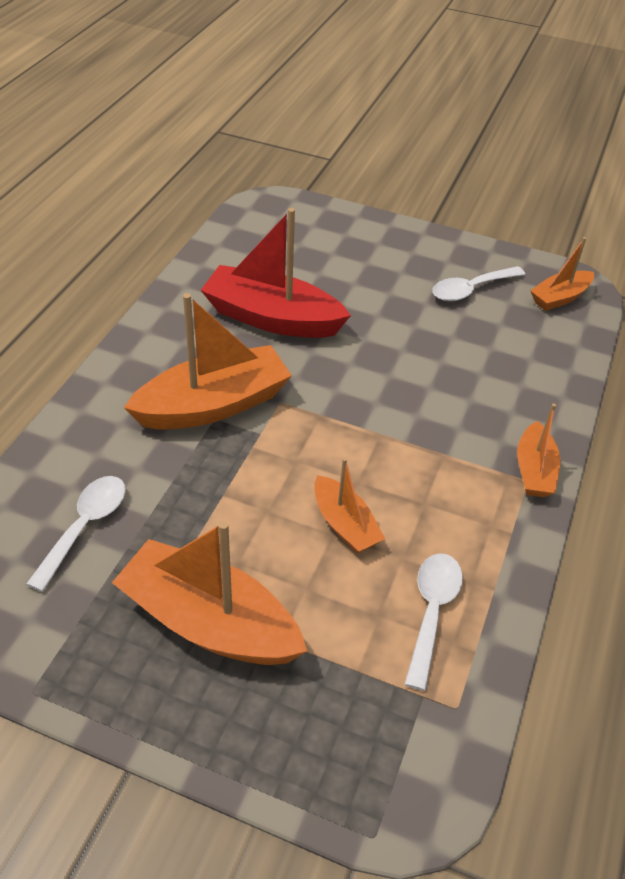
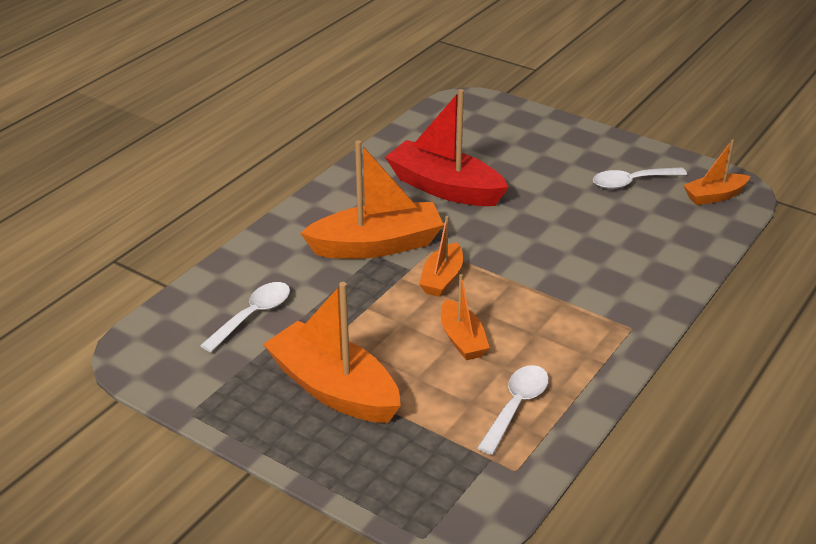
camera: 15 degrees right, 10 degrees down
(534, 470) = (641, 322): orange boat -> orange boat (442, 279)

